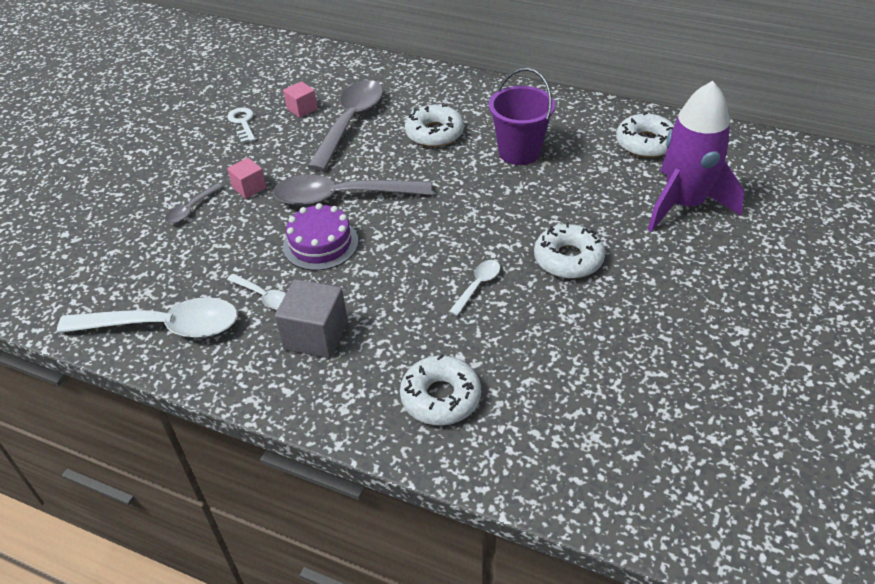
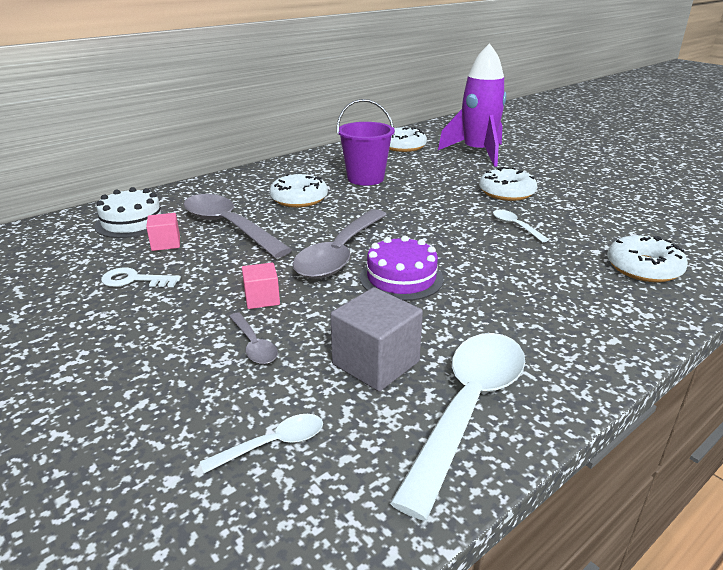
camera: 65 degrees left, 15 degrees down
(263, 296) = (459, 326): white spoon -> white spoon (273, 444)
(316, 335) = (538, 308): grey cube -> grey cube (375, 363)
(325, 77) = (132, 222): none -> white cake

